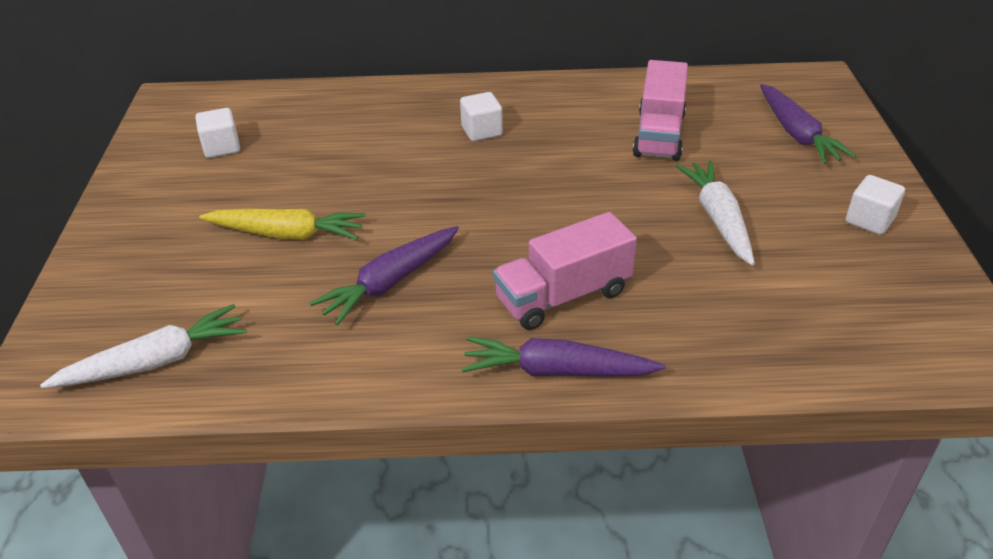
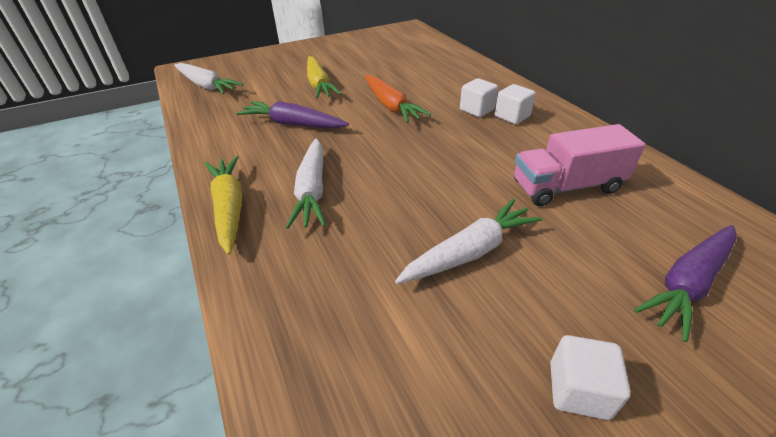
camera: 65 degrees right, 0 degrees up
(222, 147) = (380, 49): white cube -> white cube (512, 116)
(415, 188) = (391, 106): none -> orange carrot
(557, 371) = (229, 208): purple carrot -> yellow carrot
(563, 296) = (312, 190): pink truck -> white carrot

